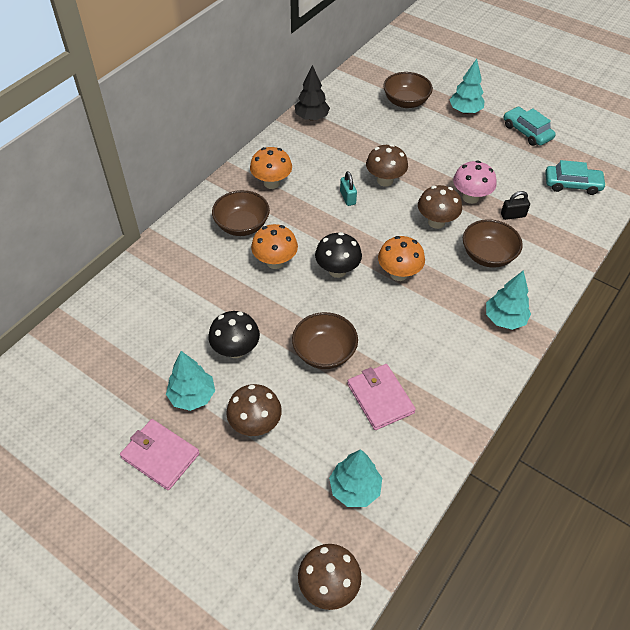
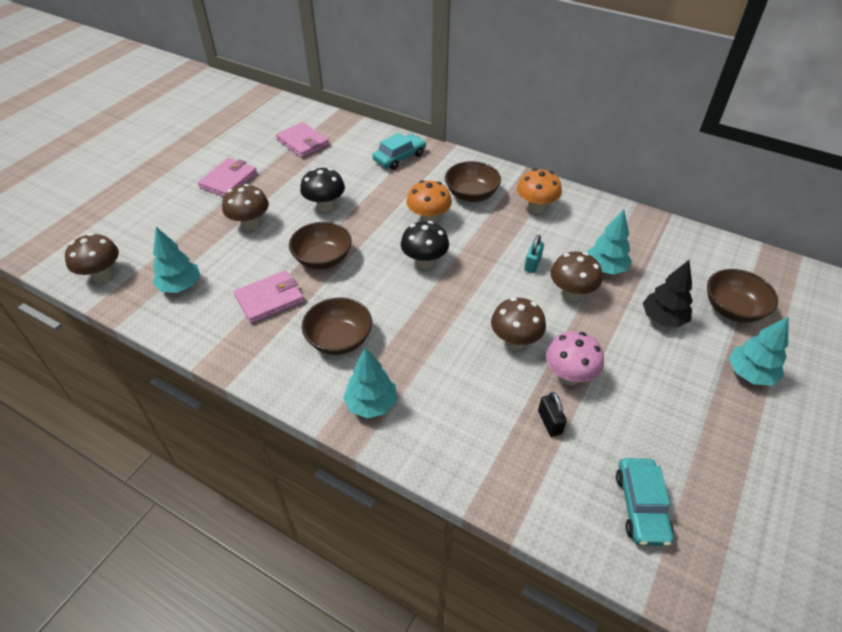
camera: 85 degrees right, 5 degrees down
(98, 373) = (303, 142): none -> pink wallet
(192, 396) = (279, 189): turquoise tree -> turquoise tree (605, 268)
(312, 118) = (654, 228): black tree -> black tree (663, 319)
(347, 197) = (532, 264): turquoise padlock -> turquoise padlock turned 45 degrees counterclockwise
(399, 274) = (427, 309): orange mushroom -> none
(488, 255) = (470, 391): brown bowl -> brown bowl (339, 340)
(527, 132) = (741, 451): turquoise car -> turquoise car (399, 157)

